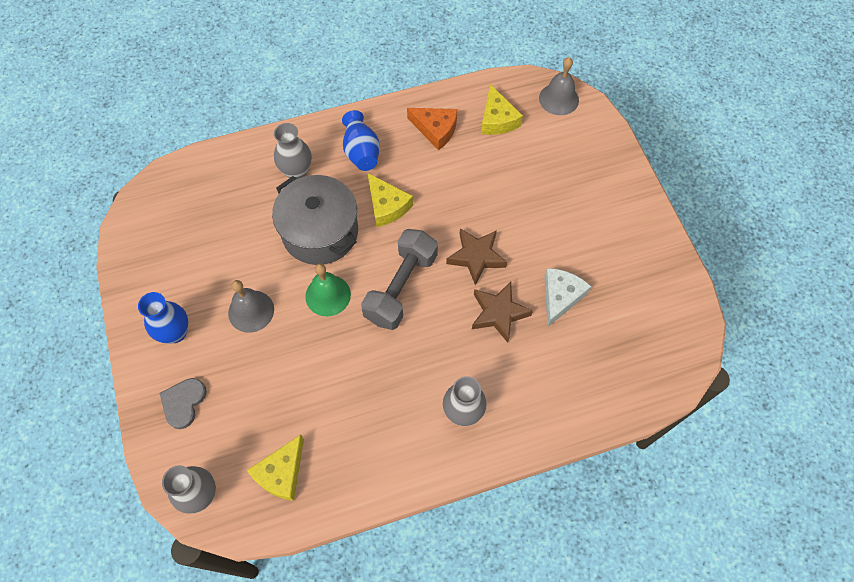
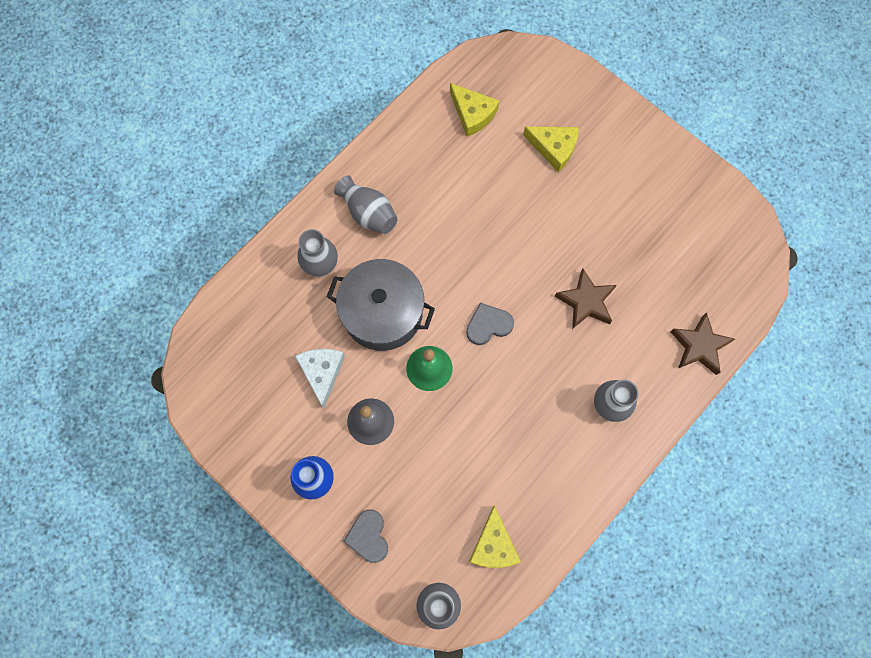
camera: 30 degrees left, 10 degrees up
(361, 152) = (368, 213): blue vase -> grey vase
(387, 206) = (426, 254): yellow cheese -> yellow cheese (554, 148)
(401, 287) = (488, 325): grey dumbbell -> grey heart
(435, 130) = (423, 154): orange cheese -> none
(476, 257) = (536, 260): brown star -> brown star (699, 346)
(558, 99) = (515, 63): grey bell -> none
(560, 297) = (628, 257): white cheese -> white cheese (322, 372)

